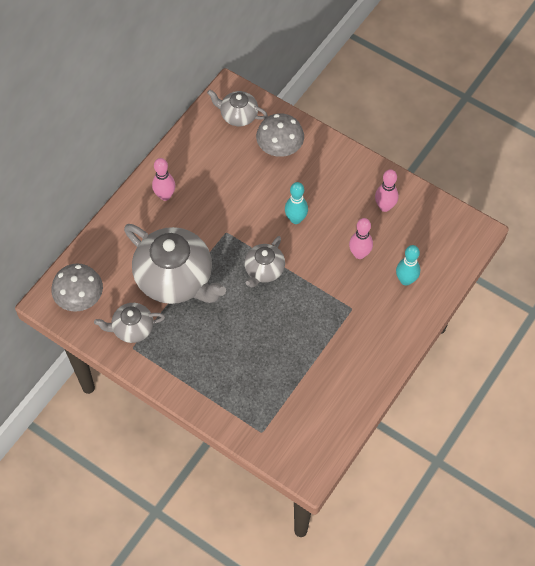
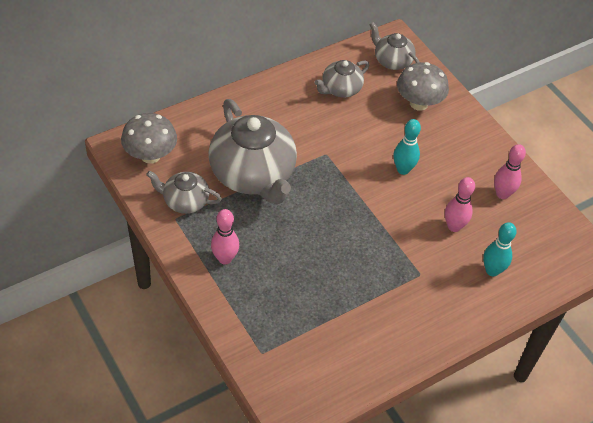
camera: 20 degrees right, 10 degrees down
(165, 195) = (283, 100): pink bowling pin -> pink bowling pin (225, 258)
(264, 270) = (346, 202): grey teapot -> grey teapot (340, 89)

